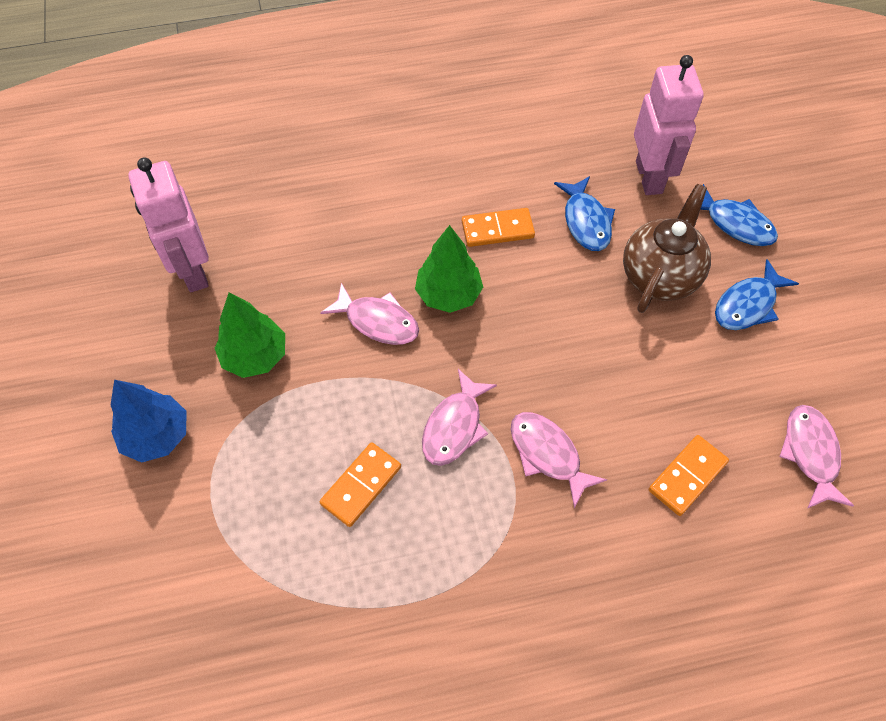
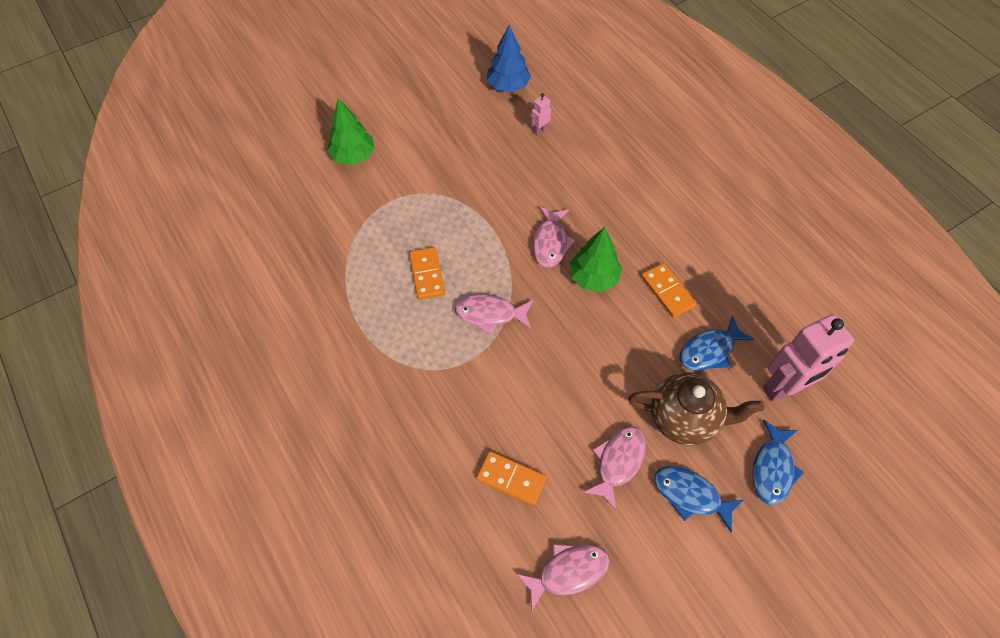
camera: 70 degrees right, 0 degrees up
(157, 436) = (419, 159): blue tree -> blue tree (508, 86)
(193, 271) = (539, 130): pink robot -> pink robot, size x0.43
(255, 356) = (493, 186): green tree -> green tree (353, 156)
(361, 485) = (427, 274): orange domino -> orange domino turned 60 degrees clockwise
(547, 454) = (491, 378): pink fish -> pink fish (618, 462)

